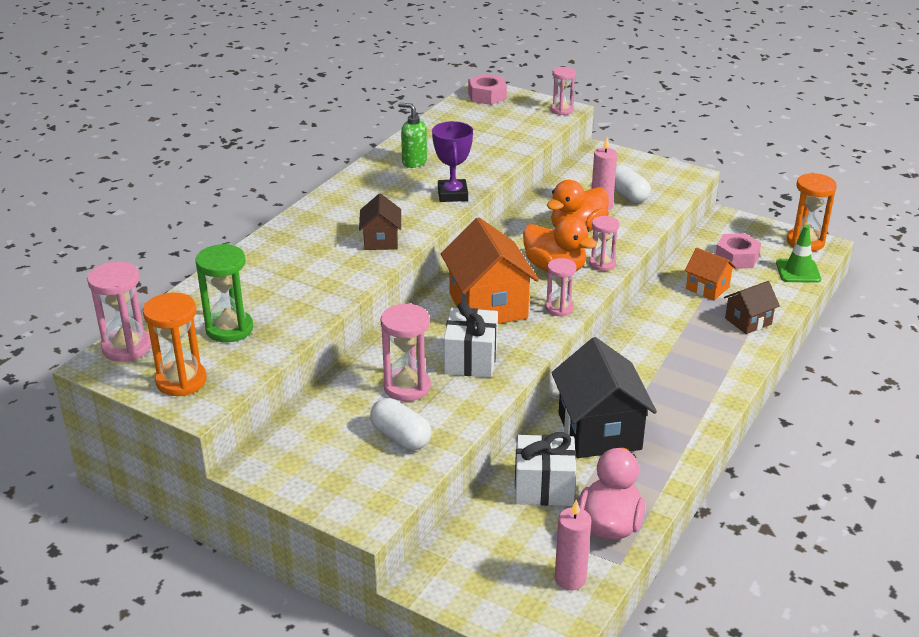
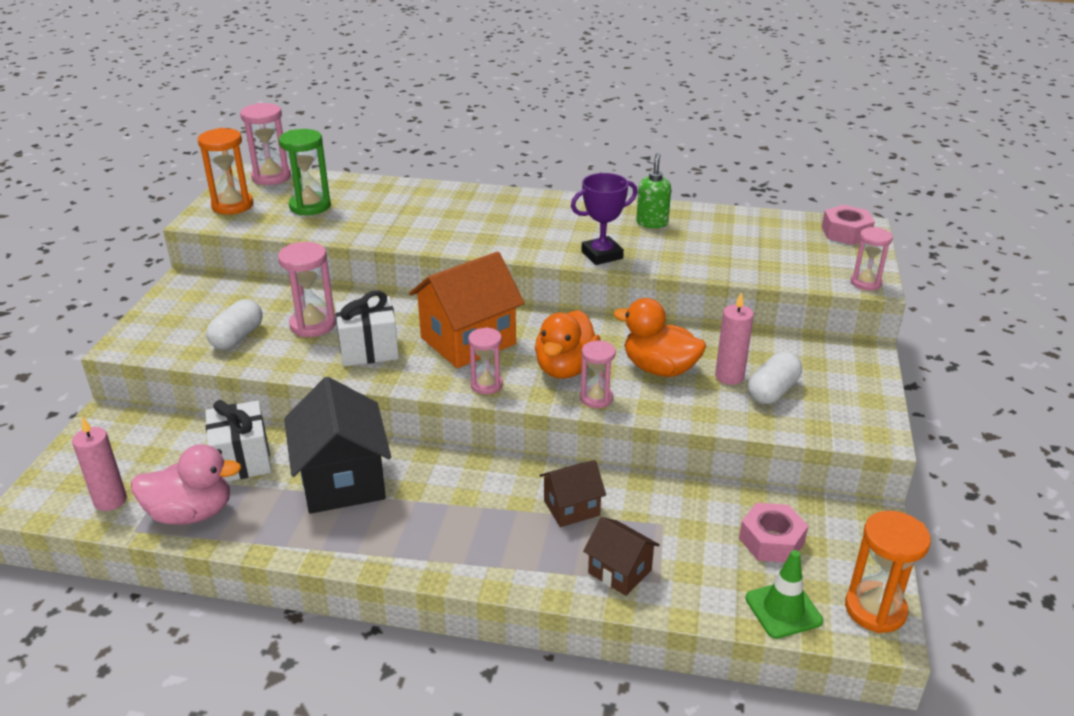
camera: 70 degrees right, 0 degrees up
(381, 240) = (486, 237): brown house -> brown house (571, 508)
(599, 431) = (342, 480): black house -> black house turned 75 degrees counterclockwise
(707, 288) = (675, 523): orange house -> none

